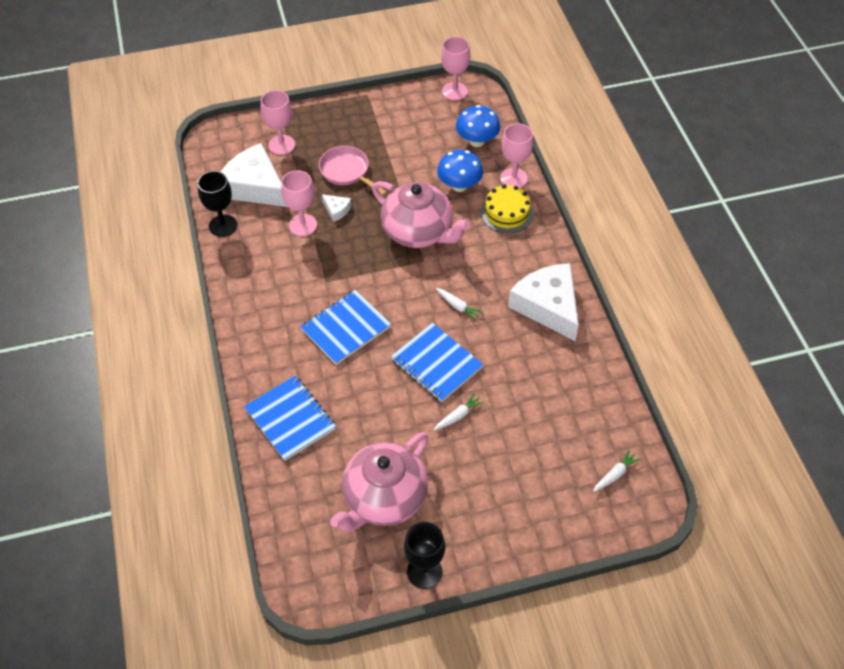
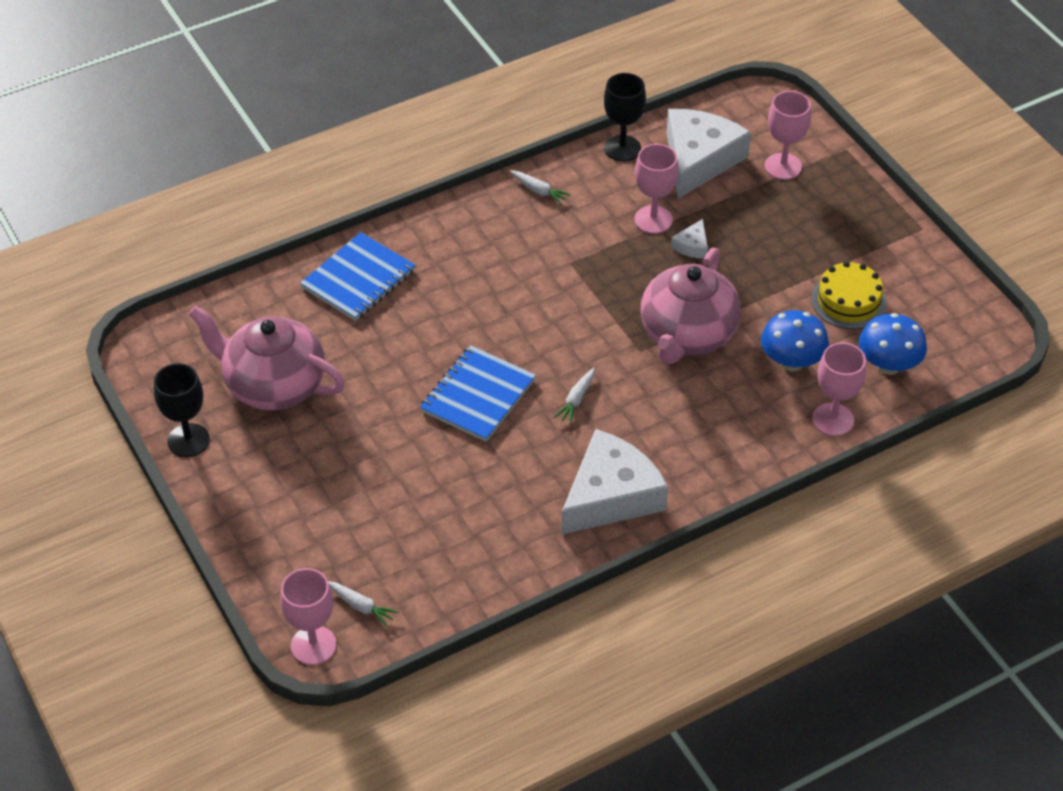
camera: 75 degrees right, 5 degrees down
(345, 328) = (504, 298): blue notebook -> none
(347, 172) = (764, 241): pink pan -> none
(454, 91) = (979, 321): pink goblet -> pink goblet (313, 645)
(458, 416) = (406, 431): white carrot -> white carrot (539, 191)
(507, 212) = (763, 423): yellow cake -> yellow cake (848, 301)

